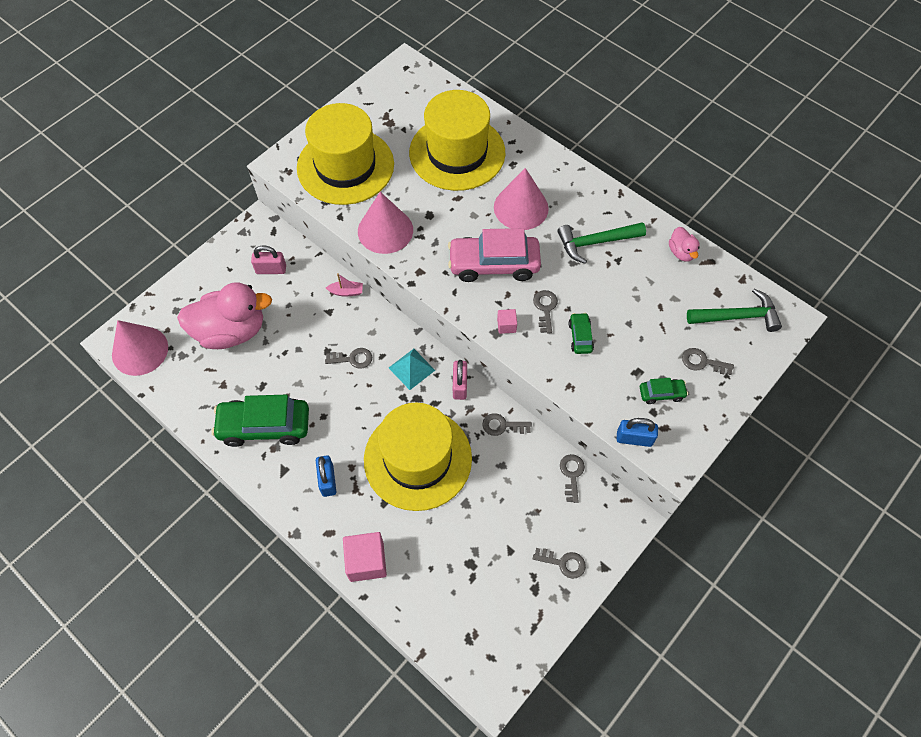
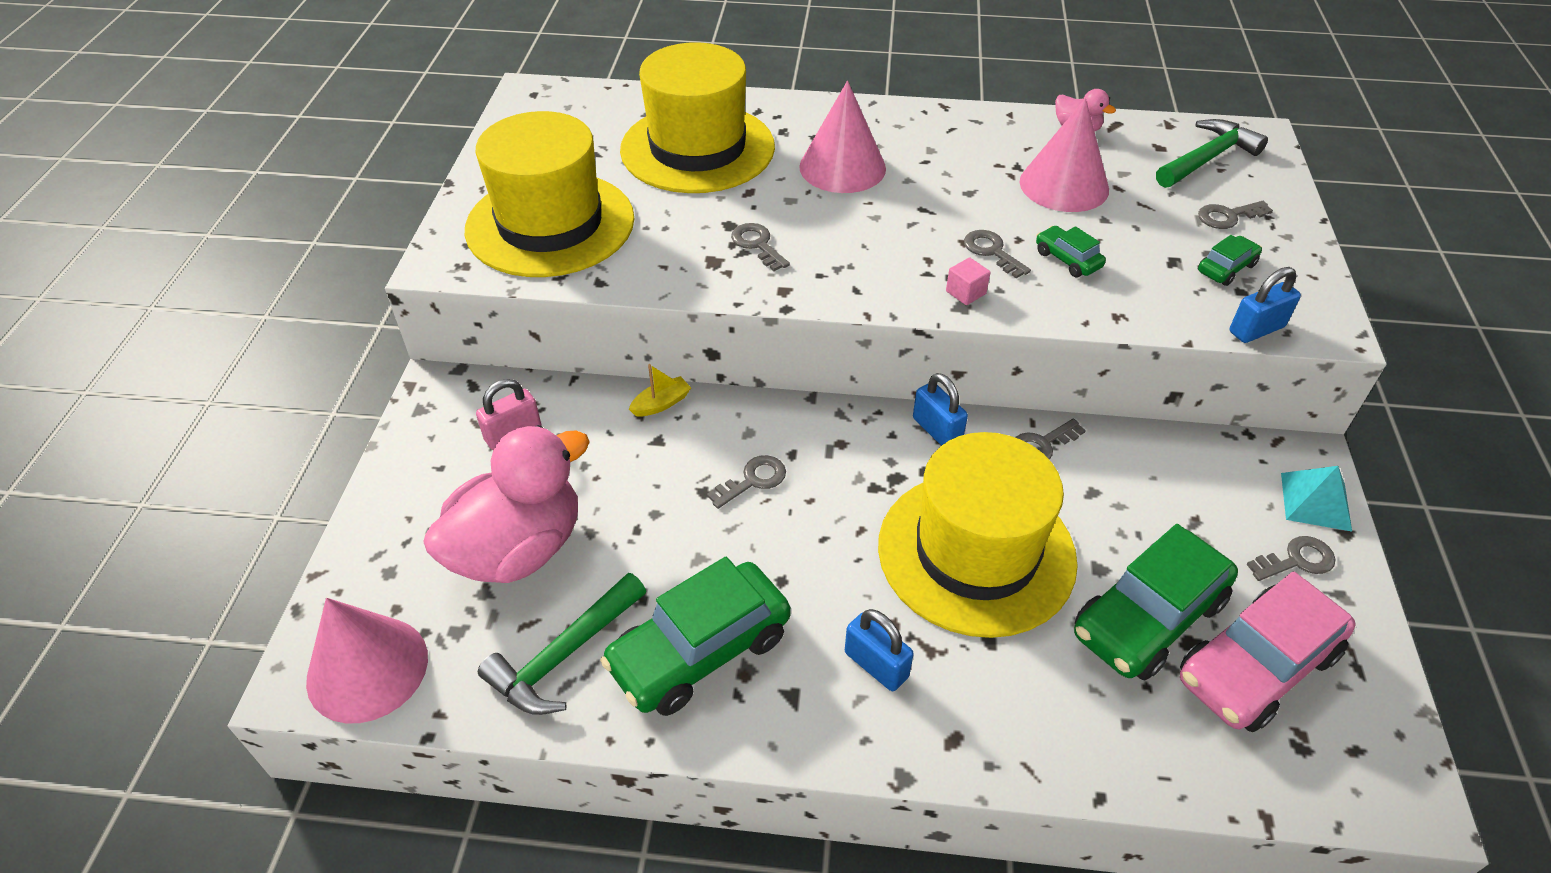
camera: 35 degrees left, 15 degrees down
(346, 292) = (661, 404): pink boat -> yellow boat
(366, 561) = (1050, 742): pink cube -> none
(385, 230) = (685, 268): pink cone -> pink cone (1064, 185)
(411, 369) = (851, 446): turquoise pyramid -> turquoise pyramid (1316, 501)
(459, 385) = (937, 430): pink padlock -> blue padlock
(463, 540) = (1148, 617): none -> green car
(494, 264) = (875, 237): pink car -> pink car (1256, 666)
(572, 474) = (1186, 450): grey key -> grey key (757, 245)
(595, 242) = (972, 161): green hammer -> green hammer (564, 655)

